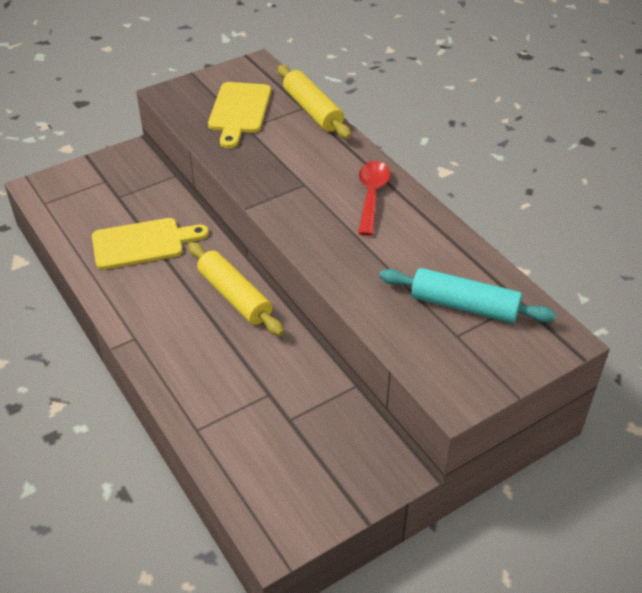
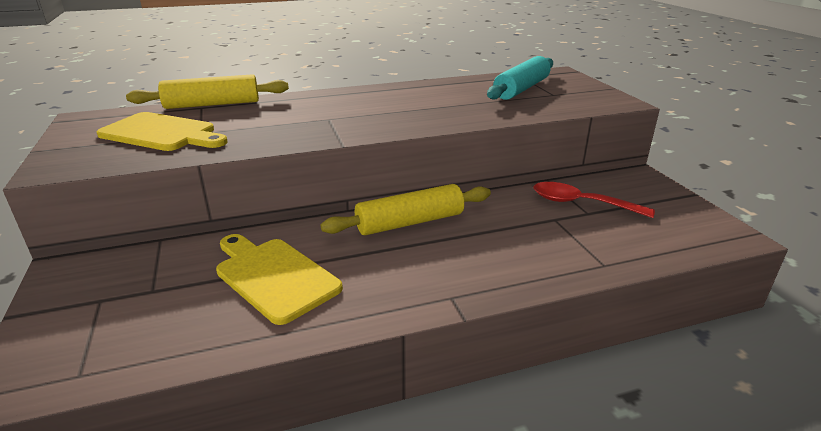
camera: 75 degrees left, 15 degrees down
(143, 243) = (274, 276): yellow cutting board -> yellow cutting board turned 45 degrees counterclockwise
(371, 195) = (369, 98): red spoon -> red spoon (581, 203)

